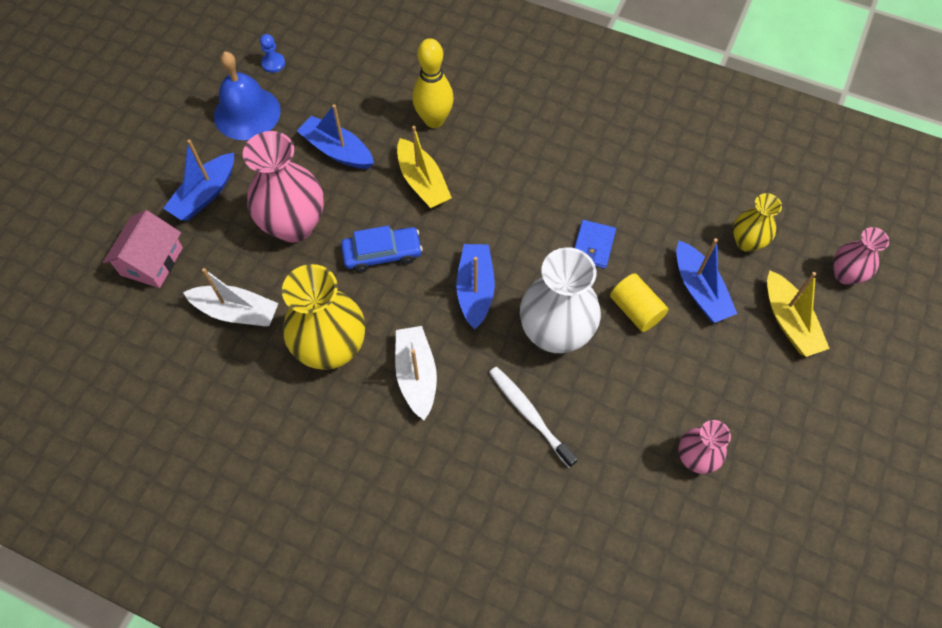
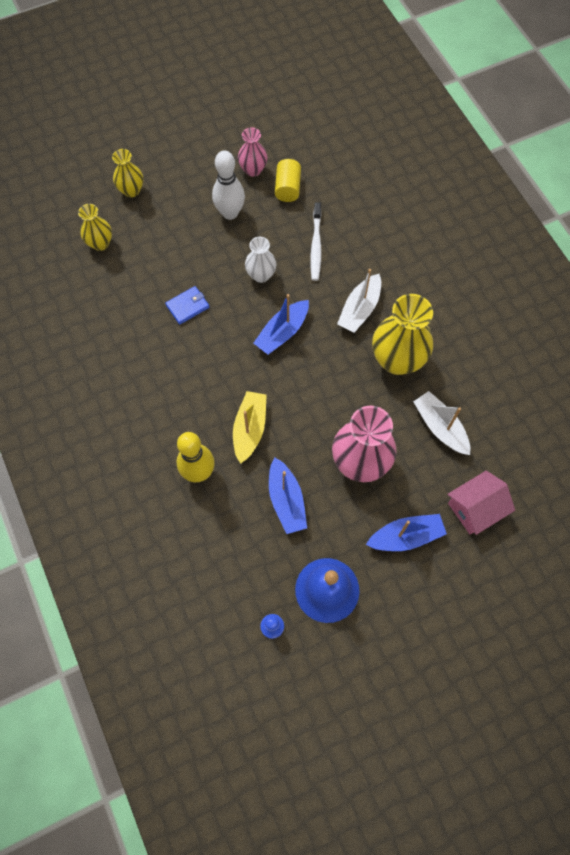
camera: 140 degrees left, 5 degrees up
(382, 253) = (319, 398): blue car -> none
(555, 333) = (261, 275): white vase -> white vase, size x0.56
(635, 310) = (204, 254): yellow cylinder -> yellow cylinder (288, 188)
(661, 379) = (230, 213): none -> white bowling pin
(699, 290) = (157, 239): blue boat -> none
(789, 322) = (131, 190): yellow boat -> yellow vase
(845, 274) = (72, 189): pink vase -> none

